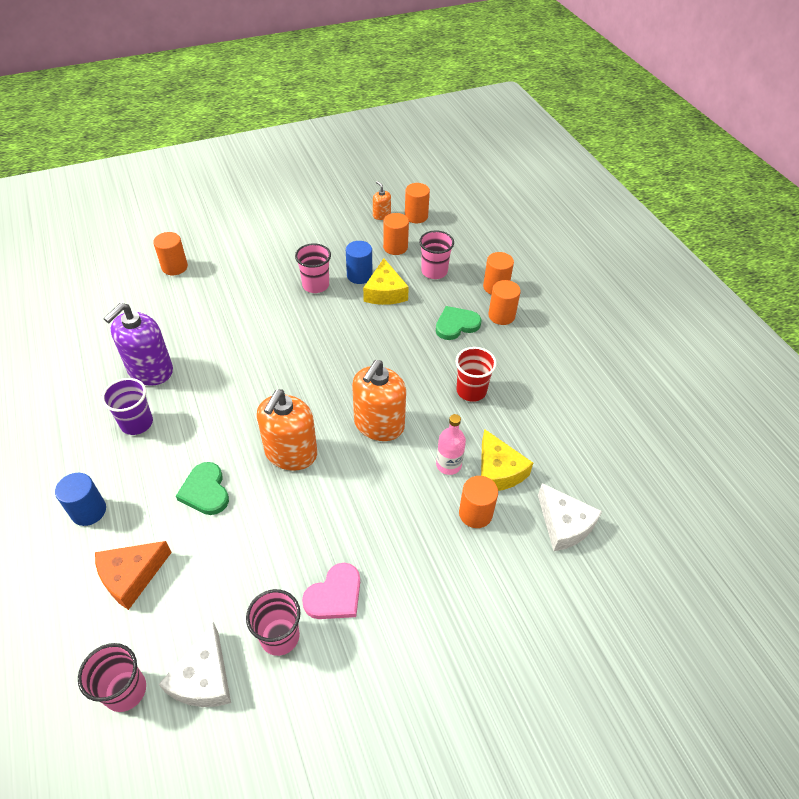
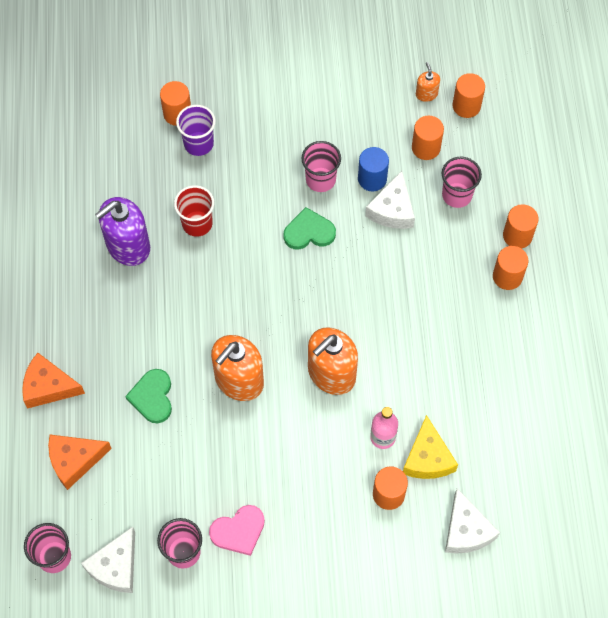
camera: 20 degrees right, 15 degrees up
(89, 511) = (48, 387): blue cylinder -> orange cheese
(137, 423) = (105, 305): purple cup -> purple cup (198, 144)
(385, 292) = (392, 210): yellow cheese -> white cheese
(456, 325) = (453, 275): green heart -> green heart (309, 232)
(471, 391) = (437, 361): red cup -> red cup (197, 223)

